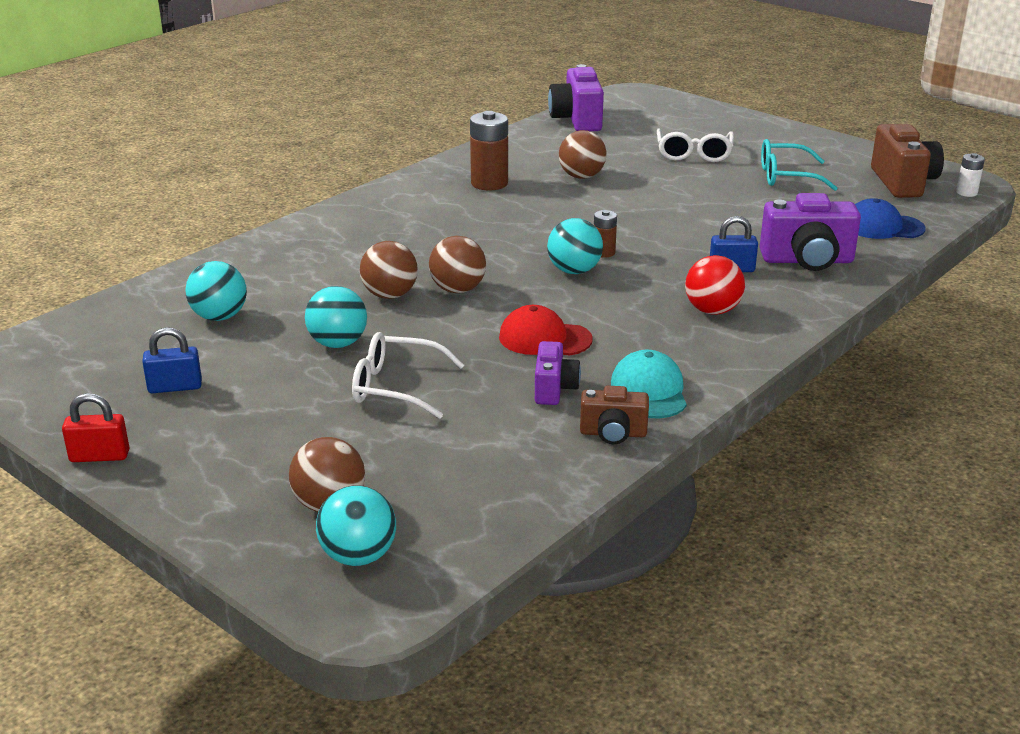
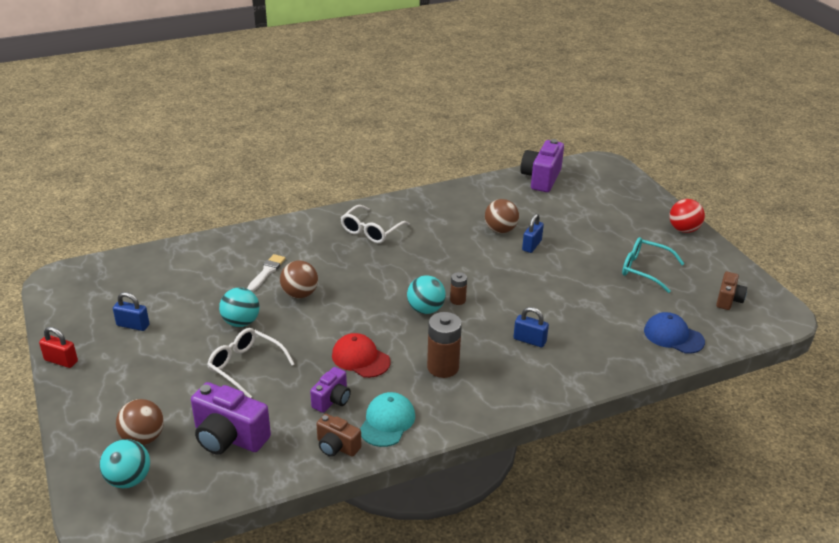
camera: 25 degrees right, 5 degrees up
(219, 317) = (195, 281): turquoise ball -> none
(317, 283) = (267, 272): none -> white brush
(458, 289) = (342, 302): brown ball -> none
(489, 183) = (435, 219): brown battery -> brown battery (443, 367)
(635, 182) = (531, 245): none -> blue padlock
(693, 154) = (596, 230): white glasses -> white glasses (371, 231)
(712, 311) = (485, 371): red ball -> red ball (683, 230)
(807, 261) = (589, 349): purple camera -> purple camera (229, 437)
(903, 183) = (728, 300): brown camera -> brown camera, size x0.58
(966, 193) = (770, 323): white battery -> none

